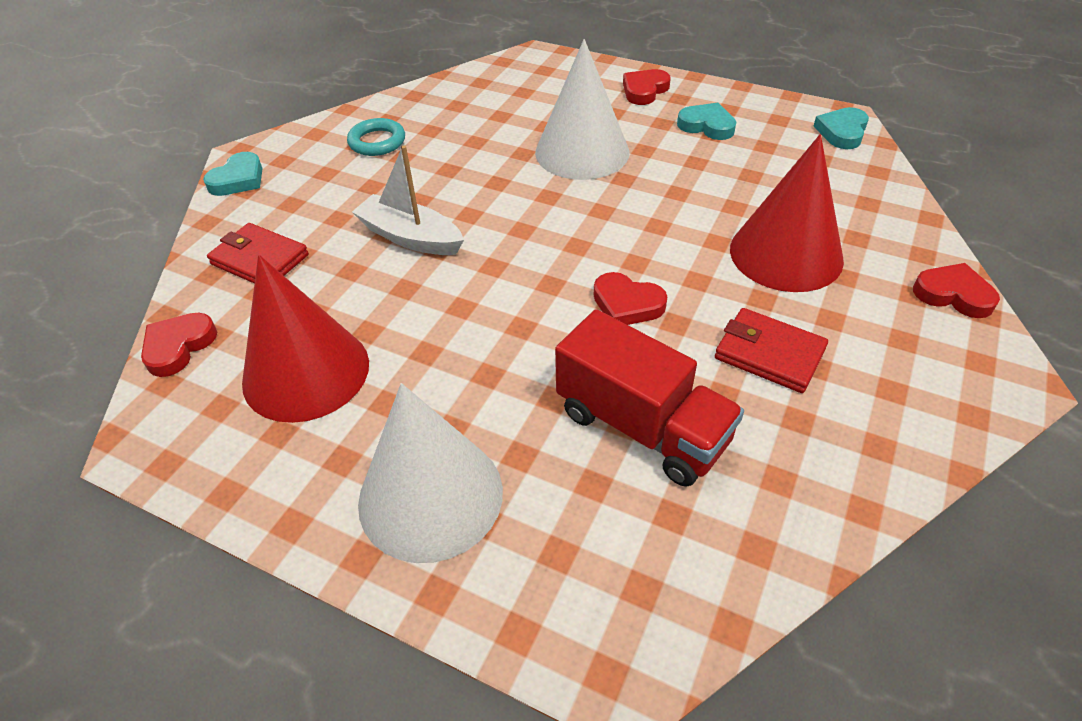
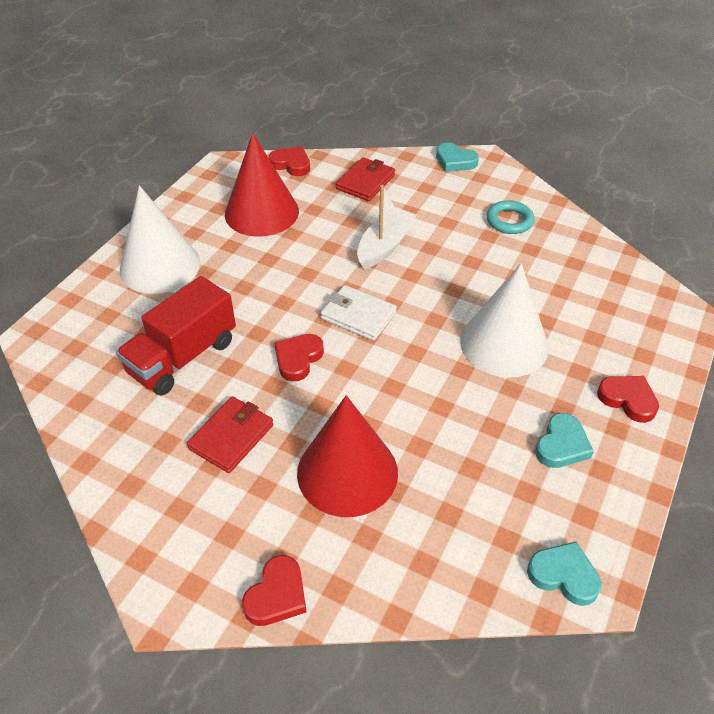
camera: 90 degrees right, 0 degrees up
(545, 255) = (358, 316): none -> white wallet

